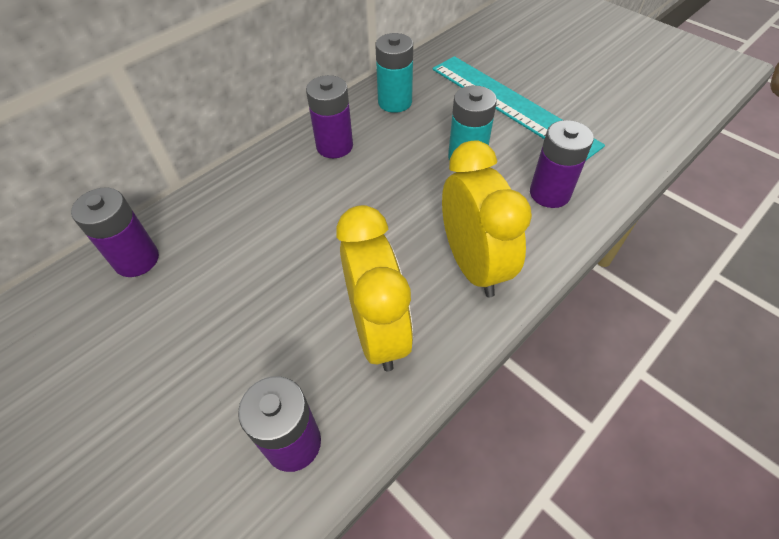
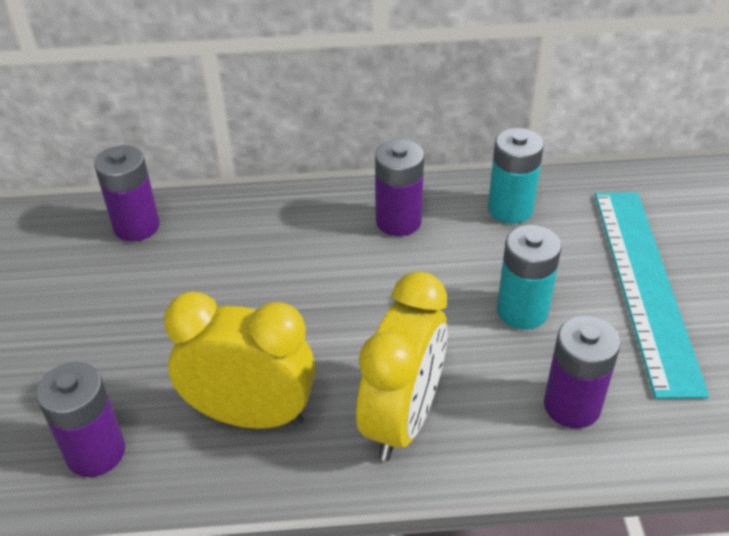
camera: 40 degrees right, 10 degrees down
(377, 331) = (251, 415): yellow clock -> yellow clock turned 105 degrees counterclockwise

